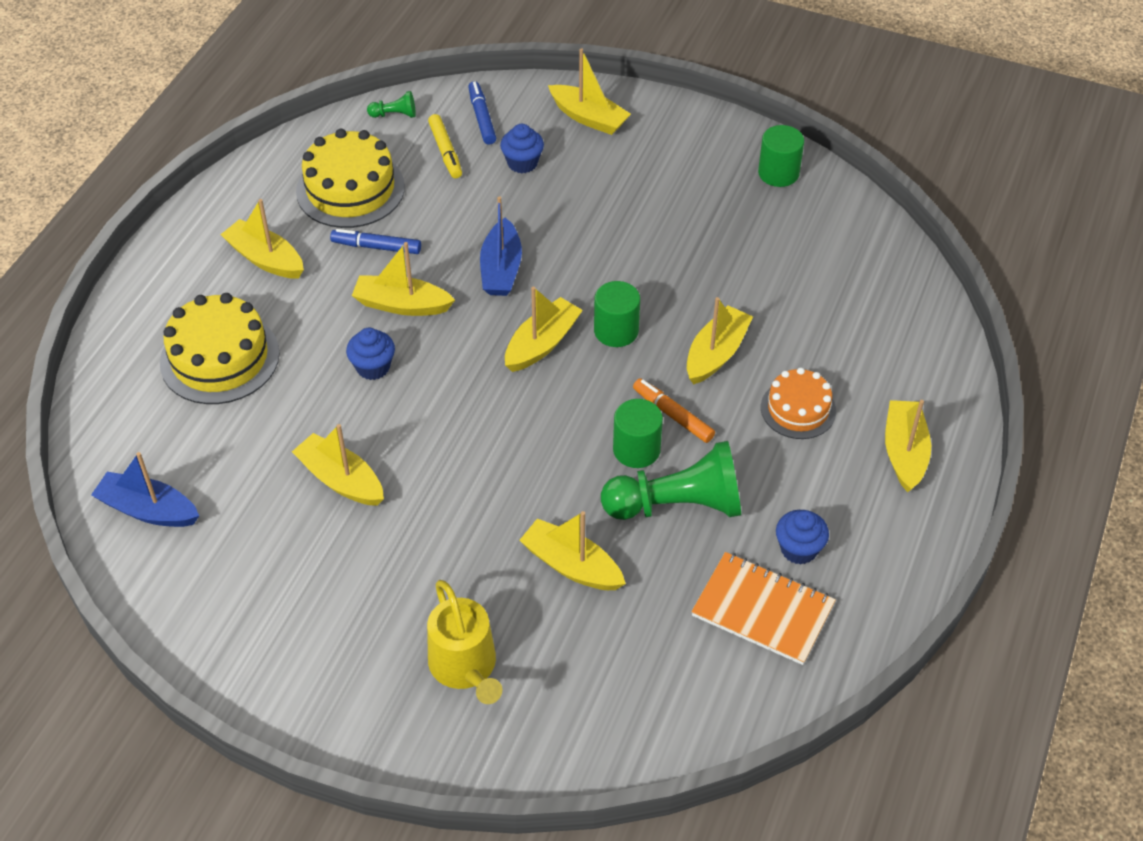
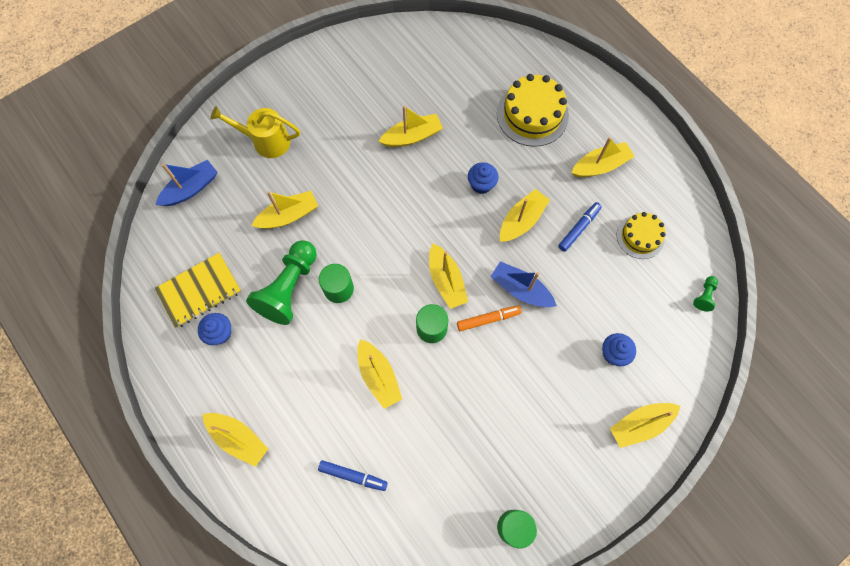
camera: 120 degrees right, 20 degrees up
(148, 510) = (446, 49): blue boat -> blue boat (191, 189)
(350, 189) = (640, 236): yellow cake -> yellow cake, size x0.62
(445, 151) = (649, 310): yellow marker -> none
(482, 118) = (674, 351): blue marker -> blue marker (353, 476)
(673, 415) = (349, 322): orange marker -> orange marker (488, 319)
(762, 610) = (199, 291): orange notebook -> yellow notebook
(798, 409) = (308, 397): orange cake -> none

